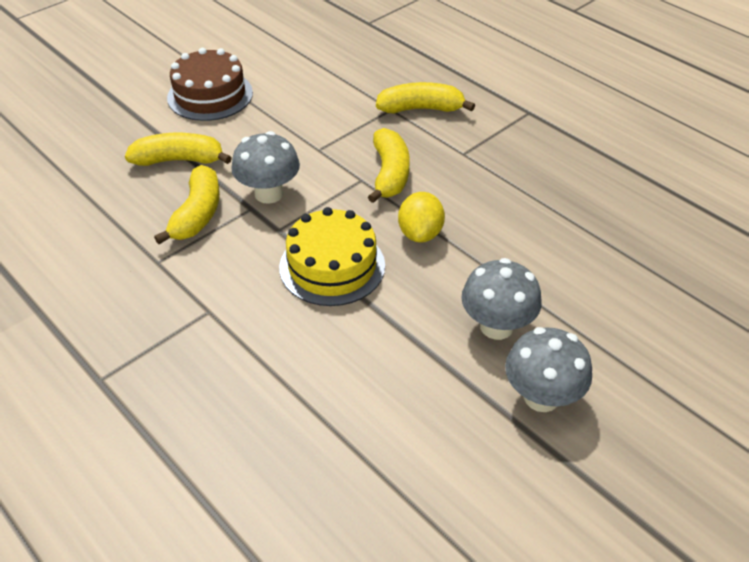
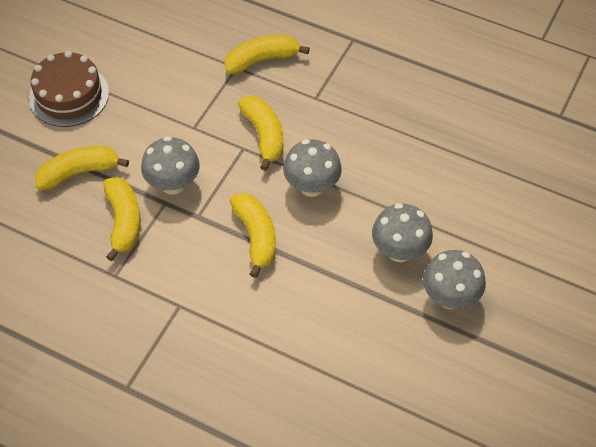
camera: 20 degrees left, 10 degrees up
(332, 266) = (256, 237): yellow cake -> yellow banana
(420, 233) = (312, 186): yellow lemon -> grey mushroom

